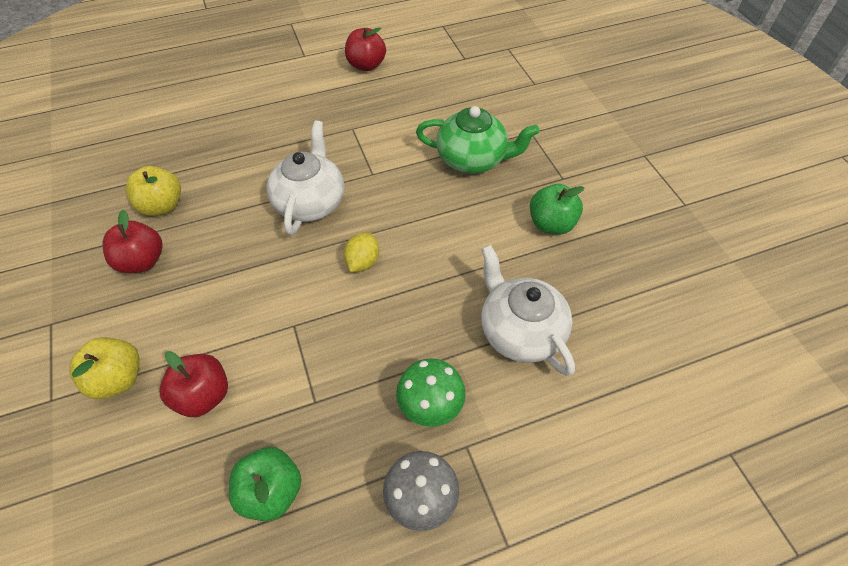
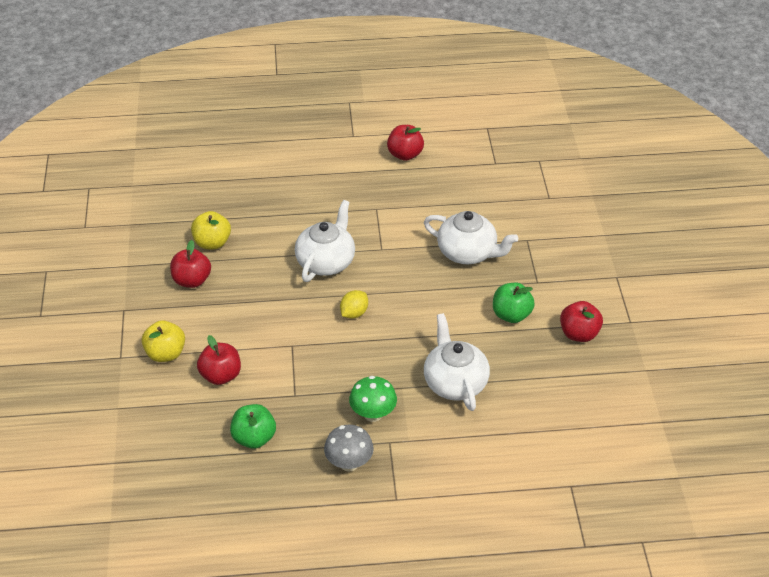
camera: 15 degrees right, 10 degrees down
(472, 159) = (468, 253): green teapot -> white teapot
(637, 231) = (579, 334): none -> red apple

